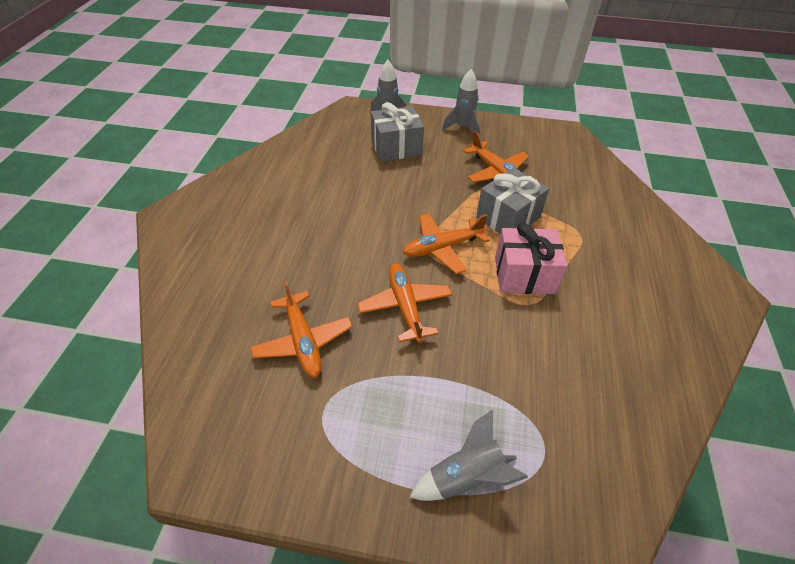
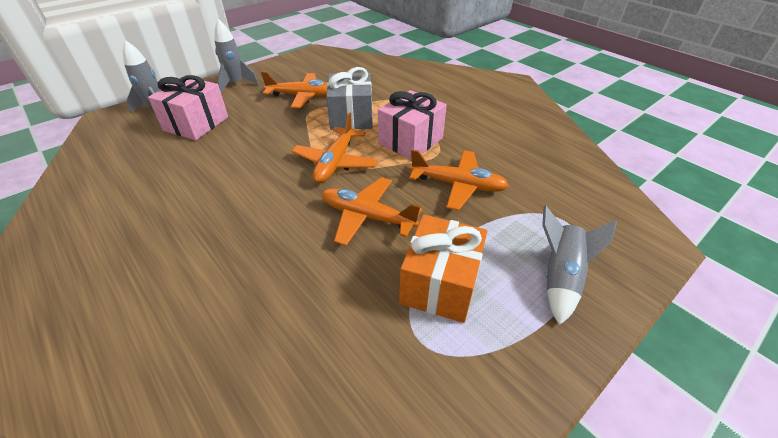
camera: 50 degrees left, 5 degrees down
(303, 341) = (325, 311): orange plane -> orange plane (458, 185)
(382, 393) = (440, 284): none -> orange gift
(396, 147) = (196, 124): grey gift -> pink gift

